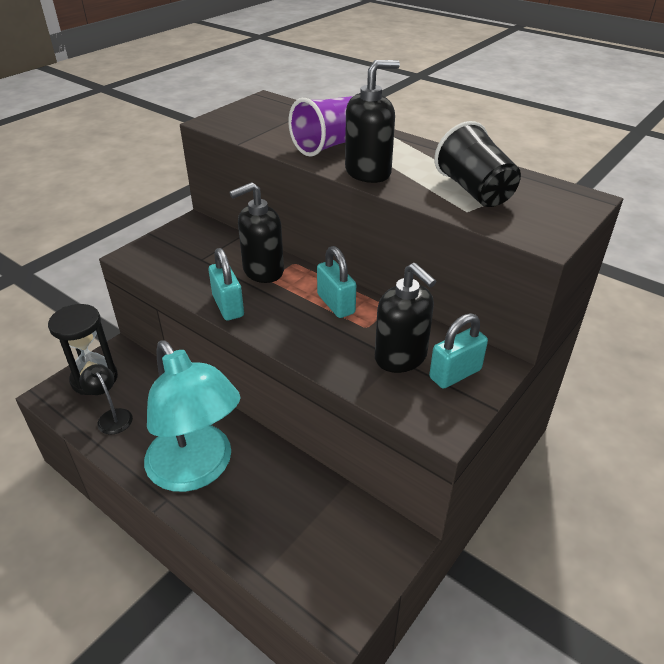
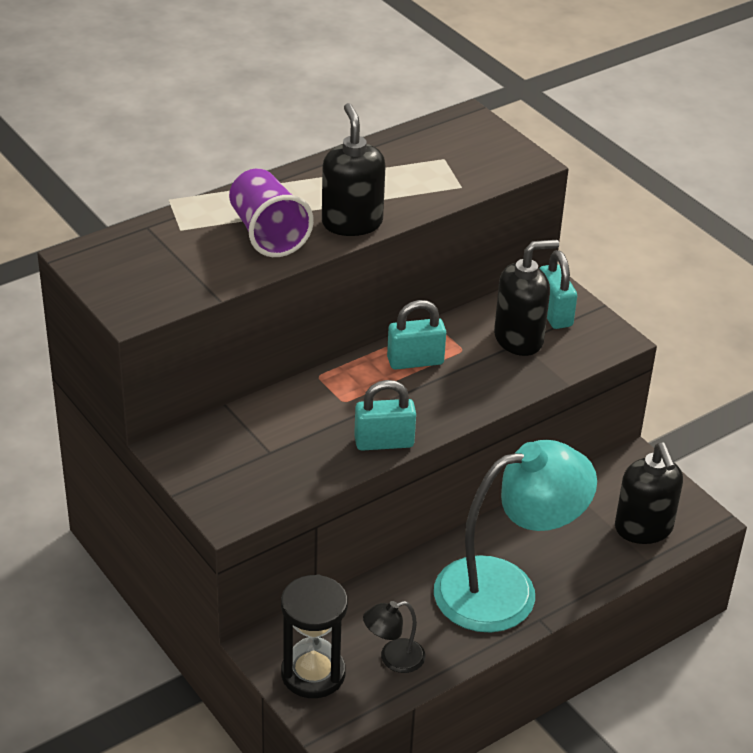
camera: 75 degrees left, 0 degrees up
(263, 271) = (324, 403): black soap dispenser -> black soap dispenser (643, 529)
(474, 191) = (425, 171): black cup -> none

